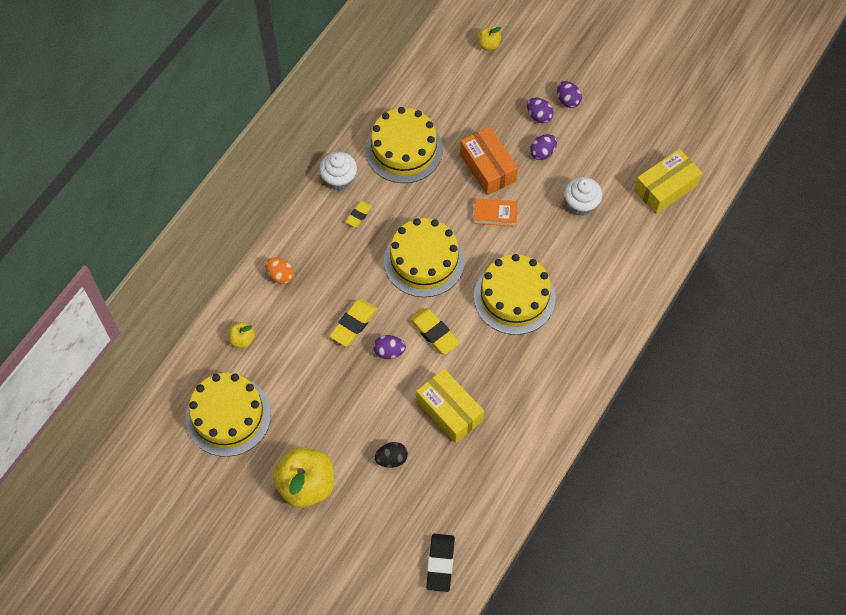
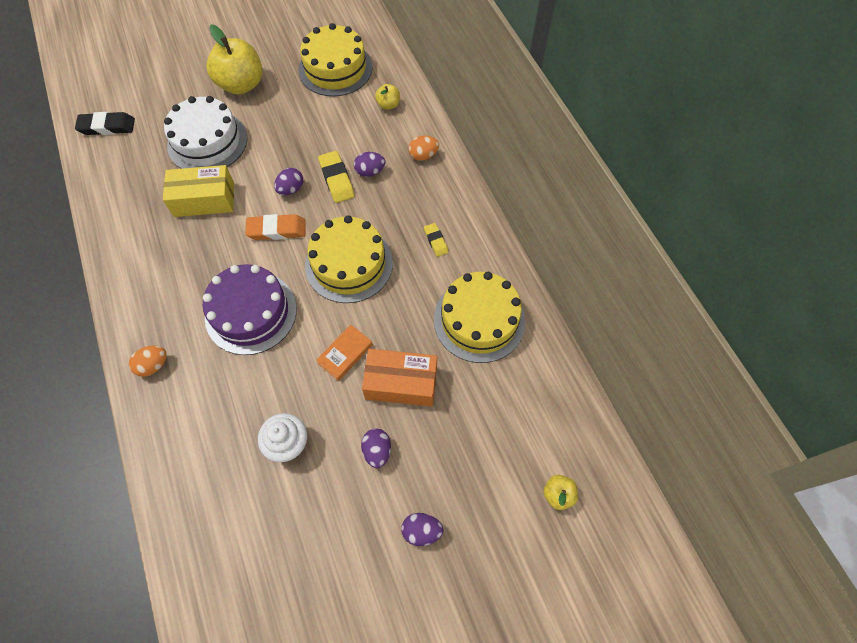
camera: 125 degrees right, 0 degrees up
(339, 179) = (485, 247): white cupcake -> none
(391, 459) = (207, 142): black egg -> white cake
(434, 333) = (277, 230): yellow eraser -> orange eraser
(440, 563) = (107, 127): black eraser -> black eraser turned 45 degrees counterclockwise
(514, 297) = (251, 312): yellow cake -> purple cake
(539, 116) = (424, 481): purple egg -> purple egg (370, 171)
(602, 329) = (153, 365): none -> orange egg
(665, 188) = (232, 554): yellow box -> none

